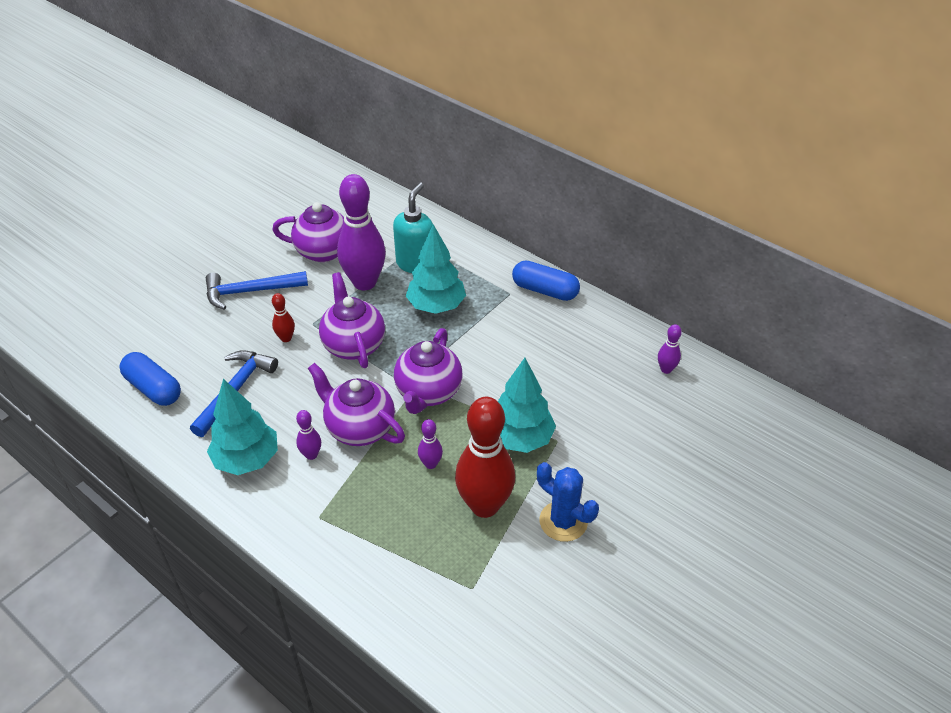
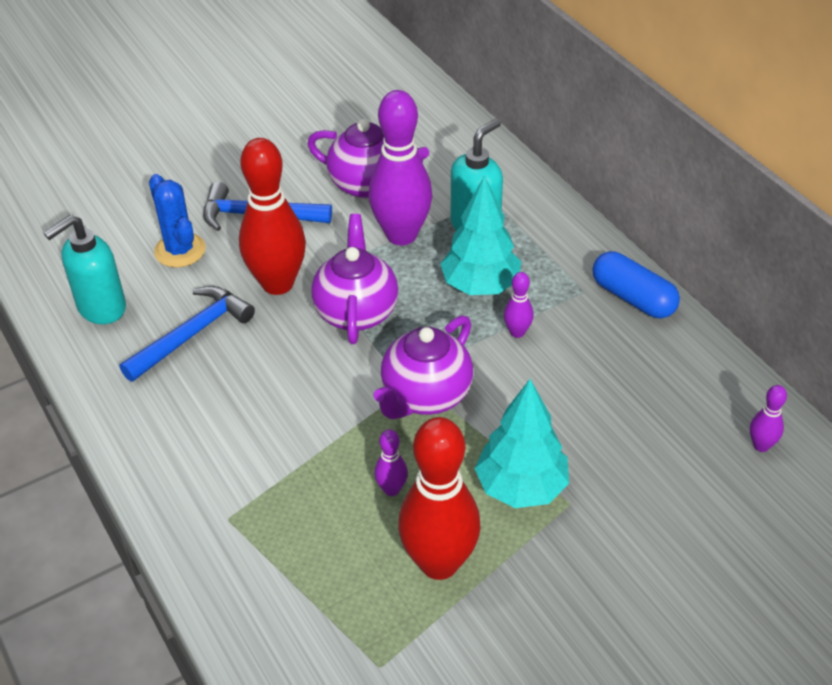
camera: 20 degrees right, 0 degrees up
(153, 388) = (101, 308): blue capsule -> turquoise soap dispenser
(247, 459) = (172, 423): turquoise tree -> none
(286, 338) = (277, 284): red bowling pin -> red bowling pin, size x2.28
(311, 455) = (250, 438): purple bowling pin -> purple bowling pin (517, 332)
(359, 428) = (321, 419): purple teapot -> none
(563, 521) = (534, 614): blue cactus -> blue cactus (180, 250)

